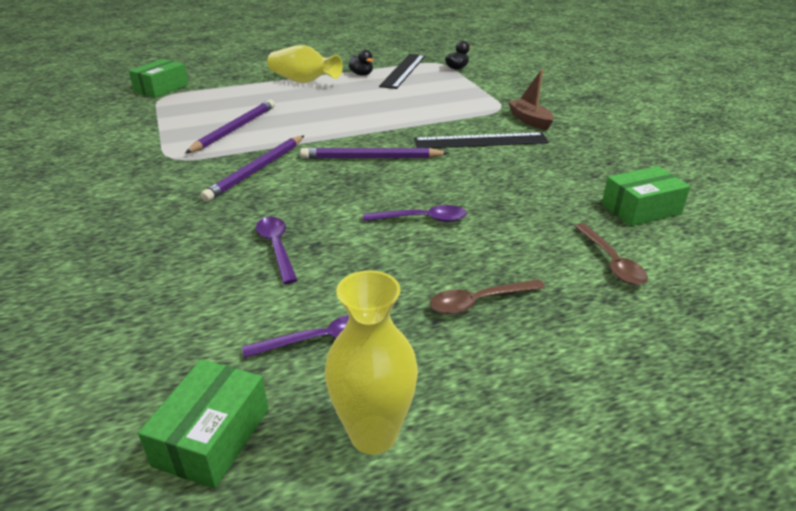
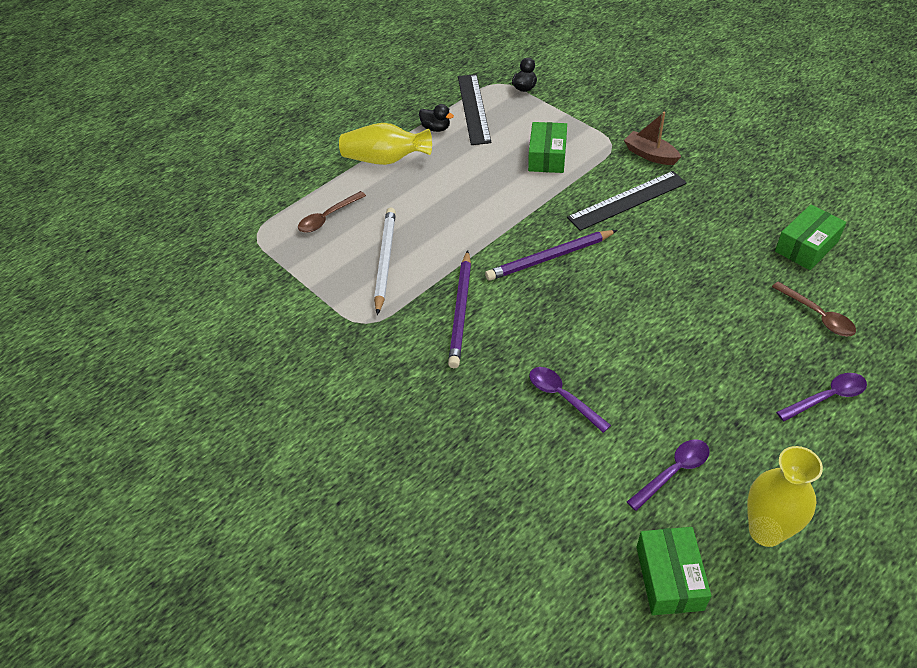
camera: 20 degrees left, 15 degrees up
(161, 88) = (240, 220): green box -> green box (547, 157)
(234, 129) = (385, 261): purple pencil -> white pencil
(422, 219) = (651, 321): purple spoon -> purple spoon (827, 397)
(479, 302) = (753, 392): brown spoon -> brown spoon (327, 217)

